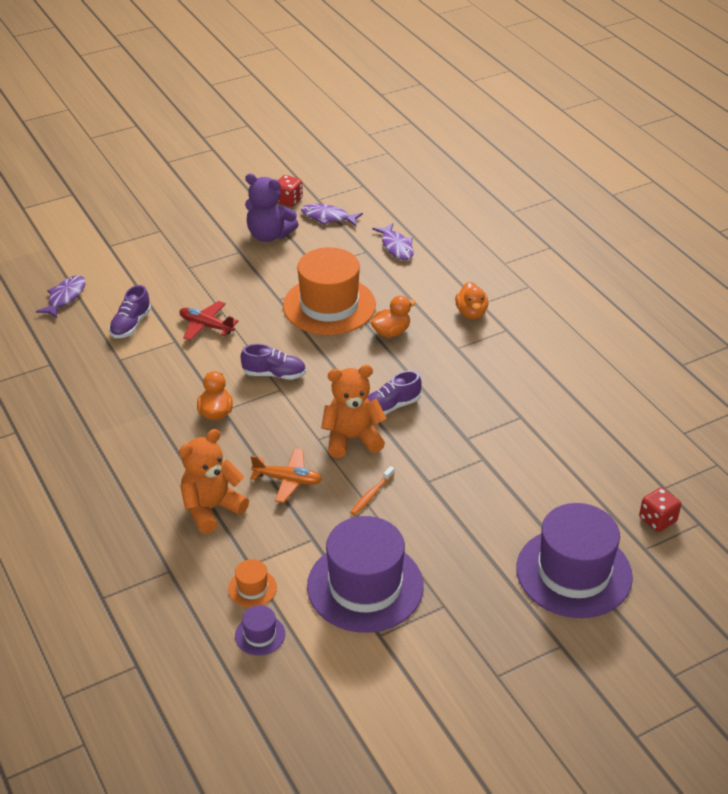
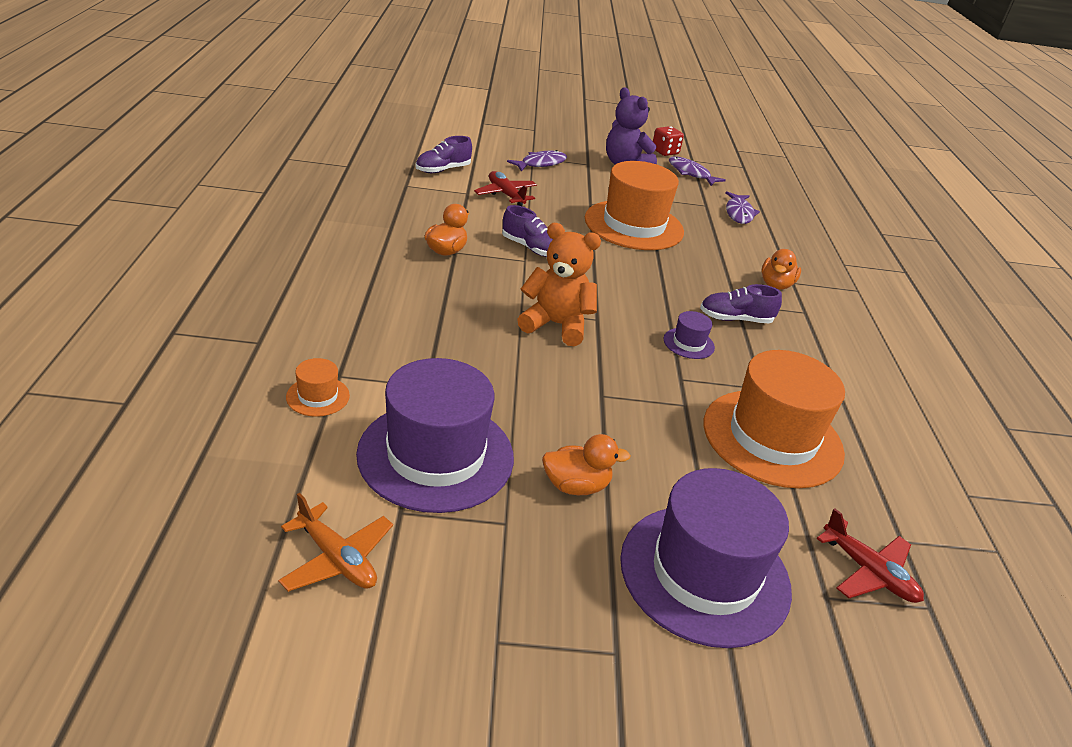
camera: 25 degrees right, 5 degrees down
(65, 297) = (411, 136): purple fish -> purple fish (541, 163)
(211, 509) = (358, 315): orange teddy bear -> none
(260, 635) = (275, 441): purple hat -> purple hat (688, 343)
(288, 480) = (456, 327): orange plane -> orange plane (336, 559)
(371, 494) = (529, 378): orange toothbrush -> none
(390, 407) = (622, 318): purple shoe -> purple shoe (735, 319)
(391, 332) = (677, 265): orange duck -> orange duck (576, 486)
(552, 454) = (772, 438): none -> orange hat
(657, 520) = (868, 572): red dice -> red plane

